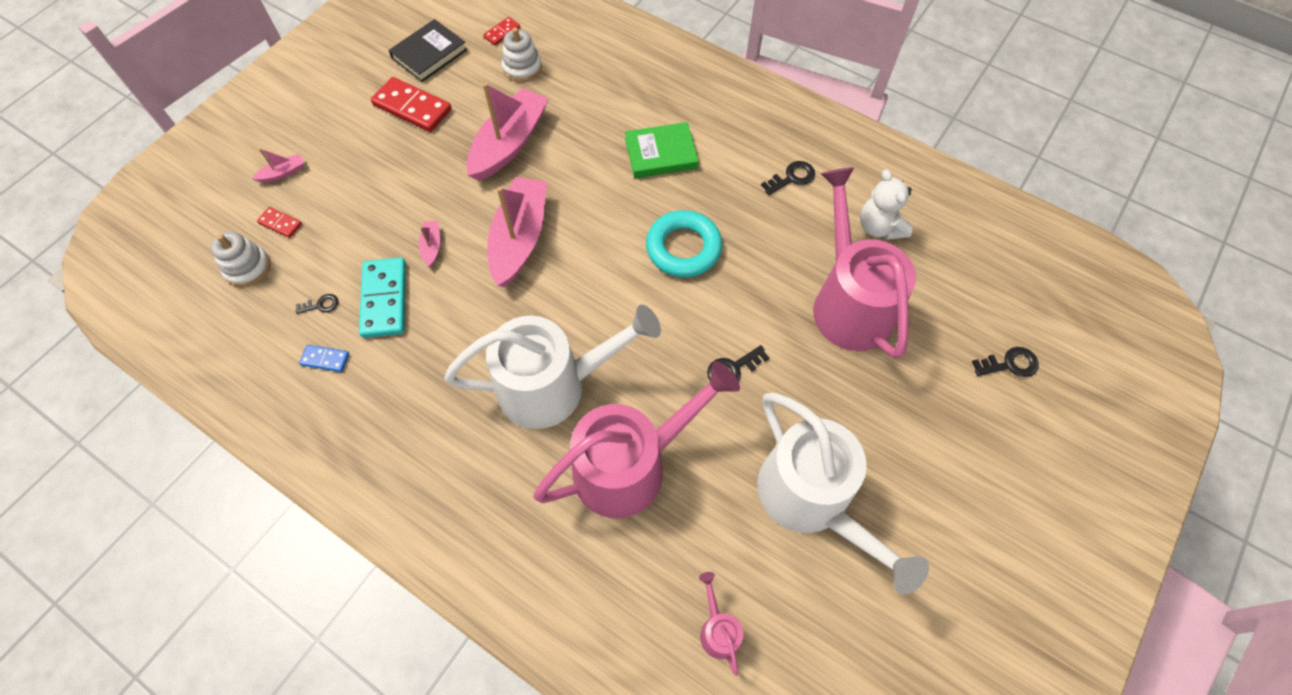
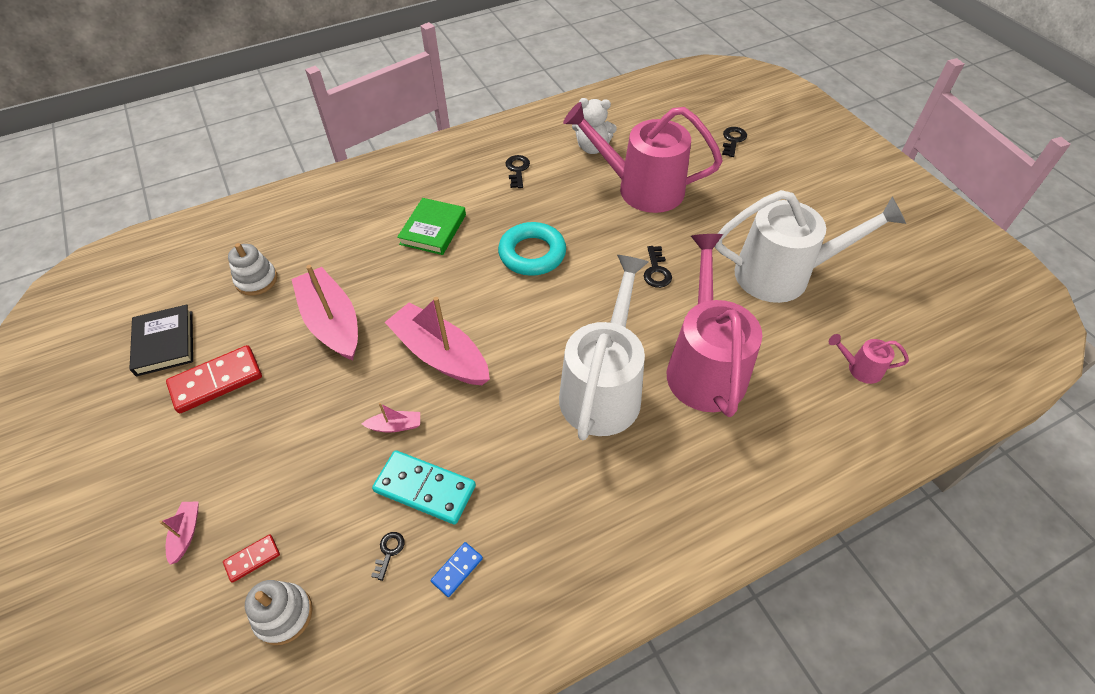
camera: 60 degrees left, 10 degrees down
(432, 246) = (395, 426): pink boat -> pink boat turned 150 degrees clockwise
(502, 32) = (200, 278): red domino -> none

